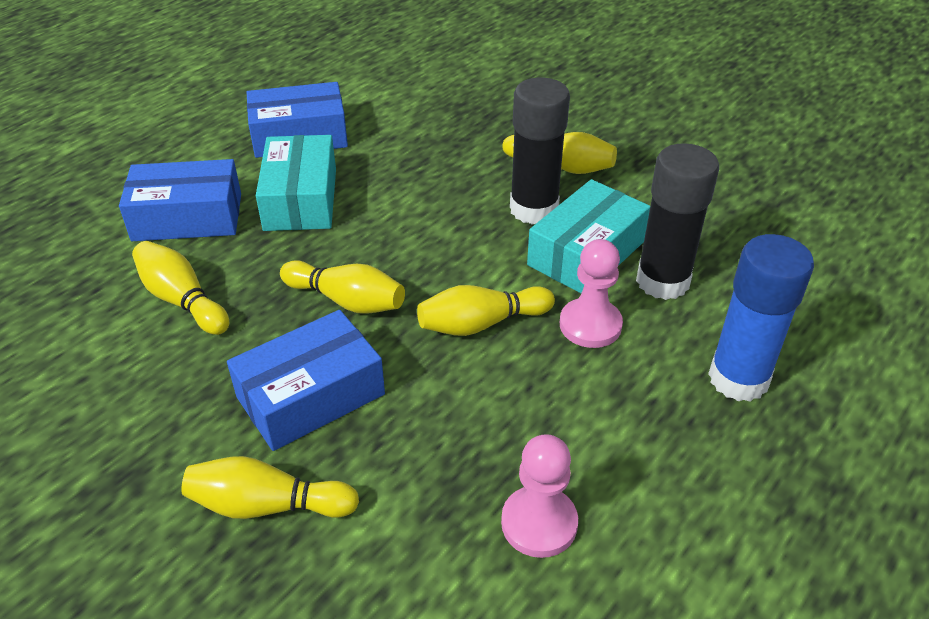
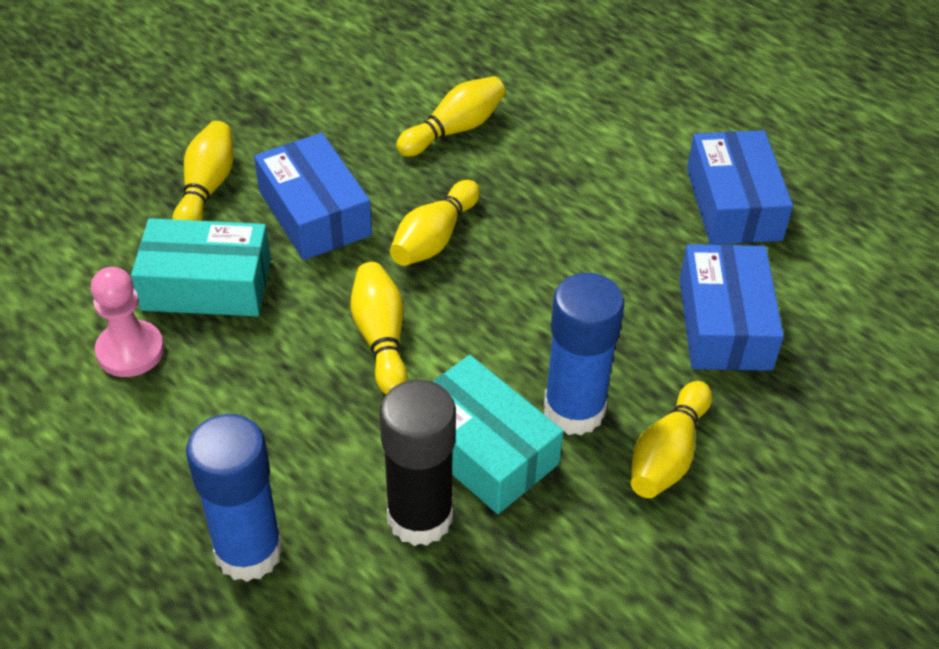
camera: 95 degrees right, 5 degrees up
(187, 217) = (580, 125): blue box -> blue box (724, 323)
(300, 199) = (606, 205): turquoise box -> turquoise box (206, 284)
(534, 209) = (574, 410): black glue stick -> blue glue stick
(590, 325) = (360, 431): pink pawn -> none

